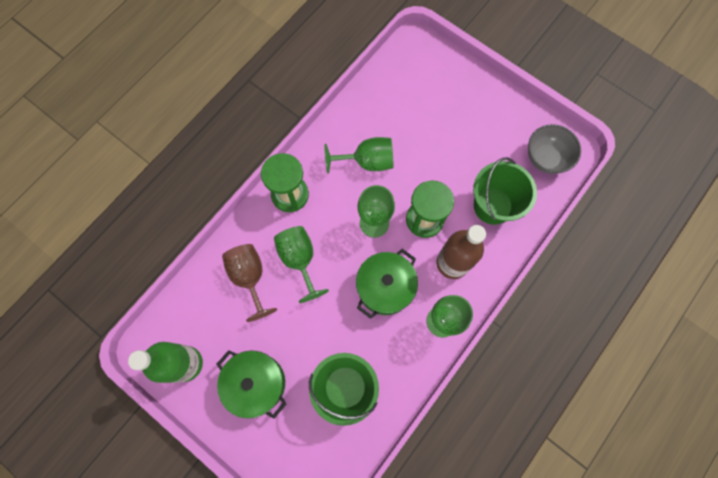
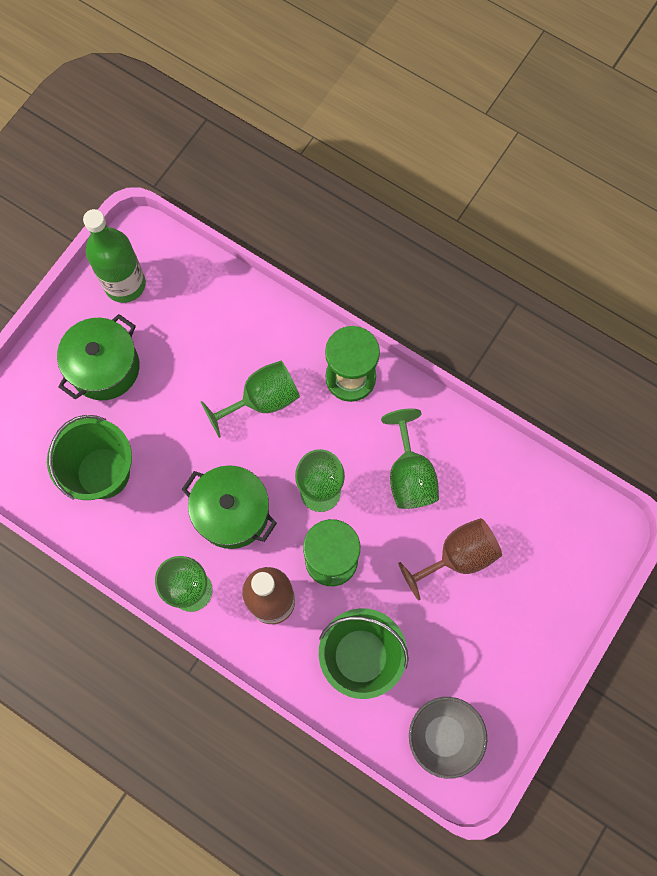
camera: 85 degrees right, 0 degrees up
(250, 277) = (234, 342): brown goblet -> brown goblet (457, 556)

